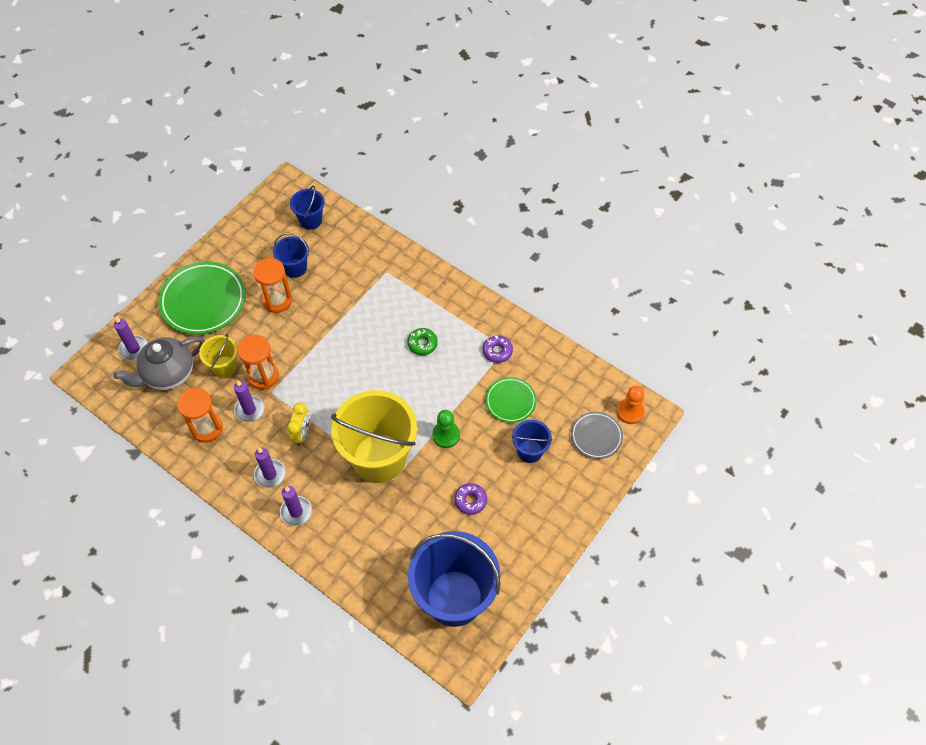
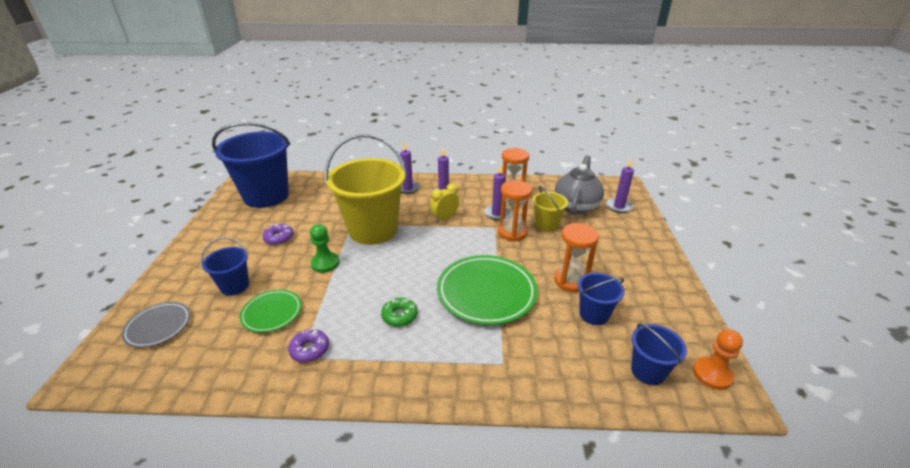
camera: 145 degrees right, 25 degrees down
(203, 301) = (624, 251): green plate -> green plate (486, 293)
(302, 434) = (445, 218): yellow clock -> yellow clock turned 75 degrees clockwise
(630, 411) = (112, 368): orange pawn -> orange pawn (712, 374)

